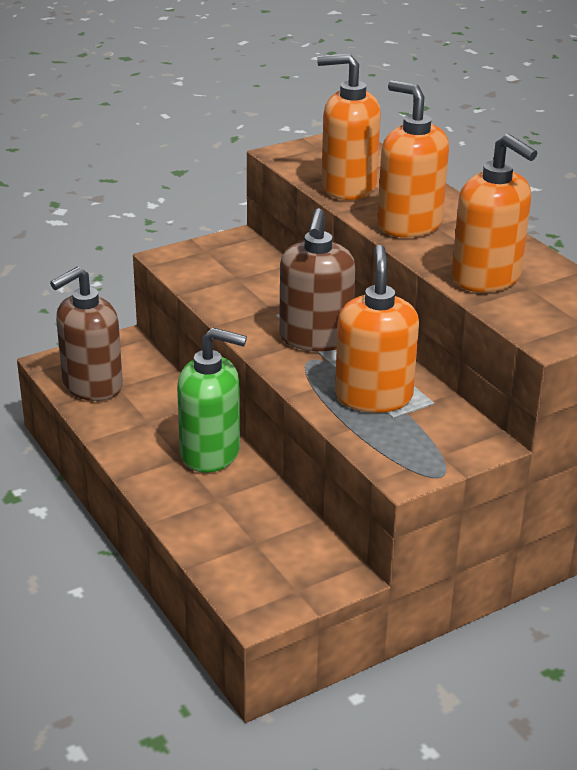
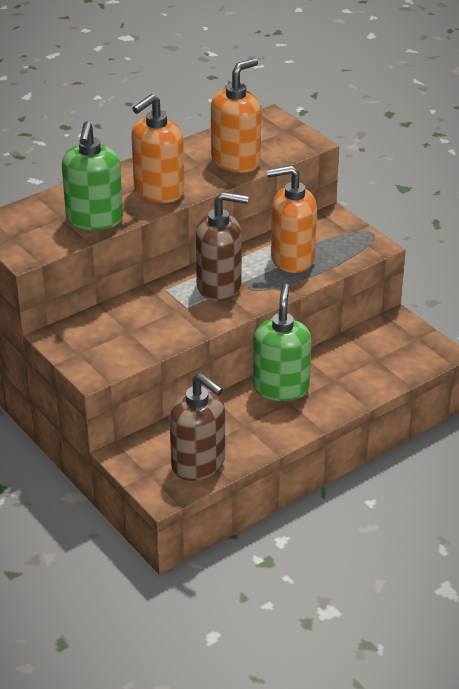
camera: 95 degrees left, 5 degrees up
(348, 187) = (94, 219): orange soap dispenser -> green soap dispenser

